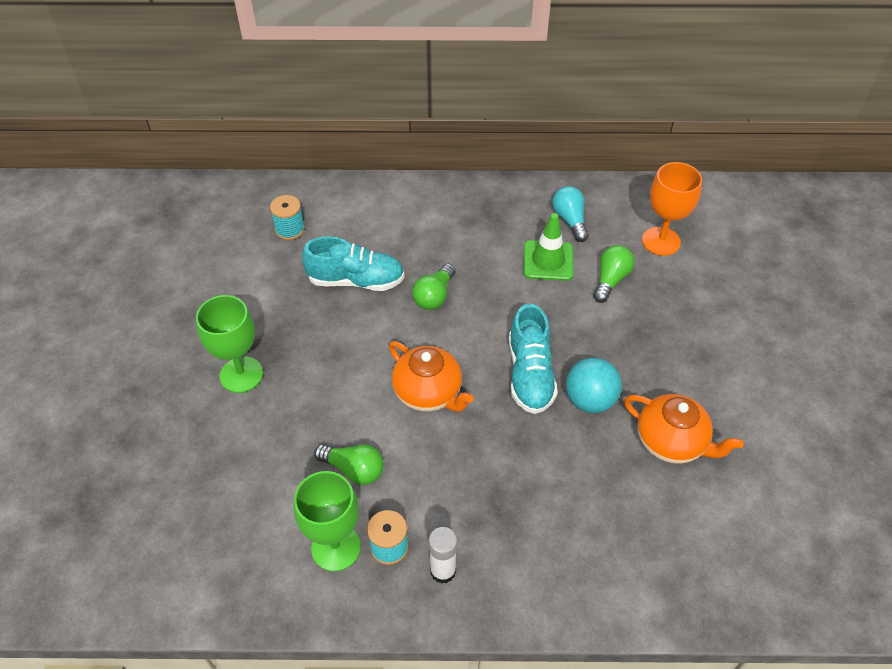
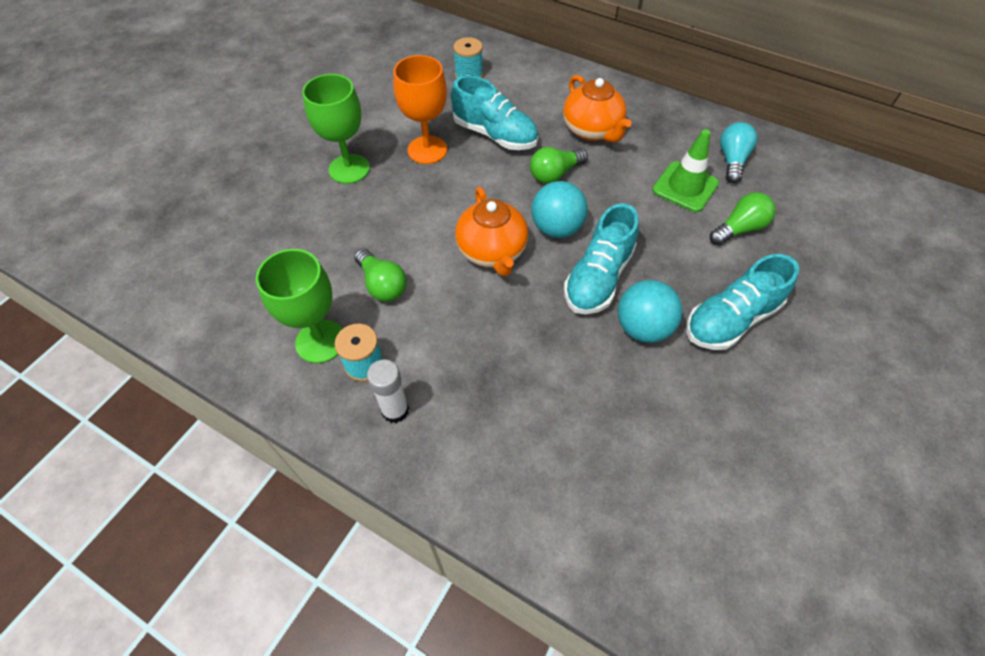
camera: 30 degrees right, 5 degrees up
(468, 346) = (556, 228): none -> turquoise ball
(649, 360) = (731, 319): none -> turquoise shoe
(661, 241) = (818, 215): orange goblet -> orange goblet (427, 150)
(671, 442) = (704, 408): orange teapot -> orange teapot (592, 130)

